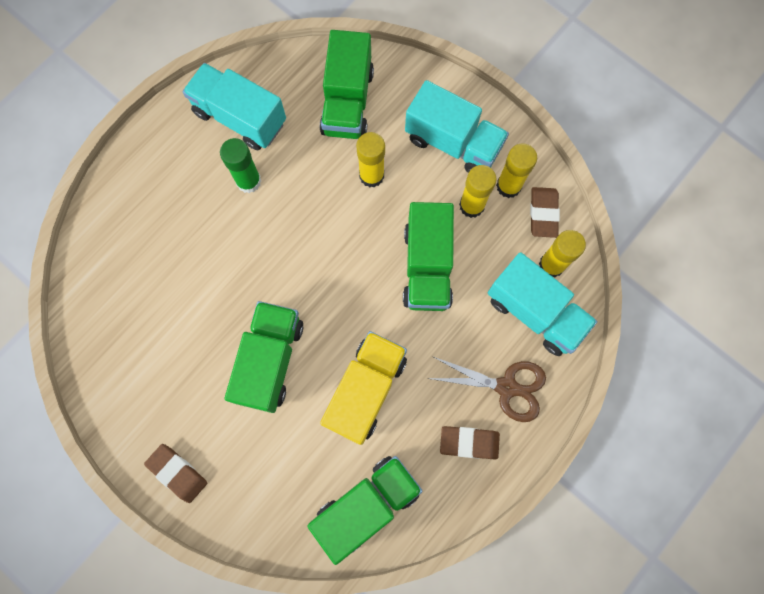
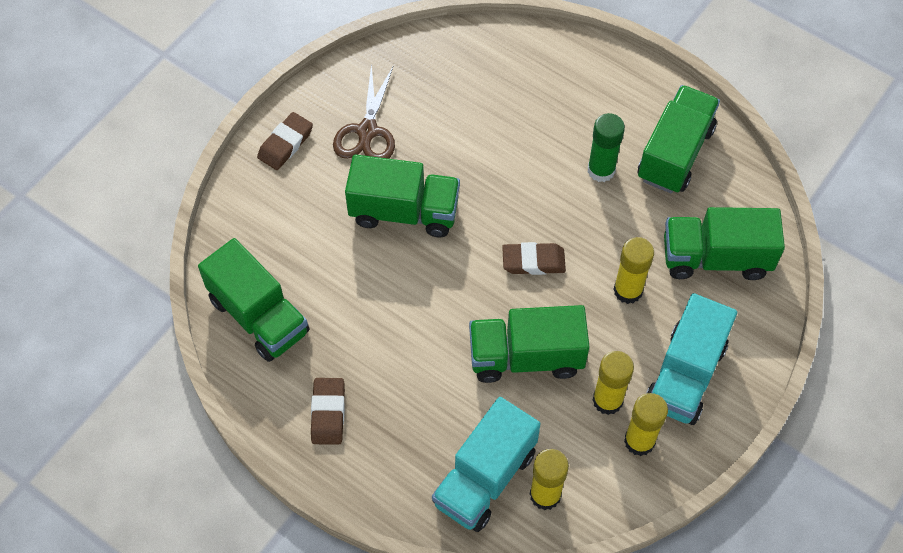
camera: 85 degrees right, 15 degrees down
(240, 117) = (675, 153): turquoise truck -> green truck
(365, 390) = (379, 305): yellow truck -> none
(507, 387) = (393, 450): brown scissors -> brown scissors (367, 131)
(543, 213) = (609, 483): brown eraser -> brown eraser (533, 261)

